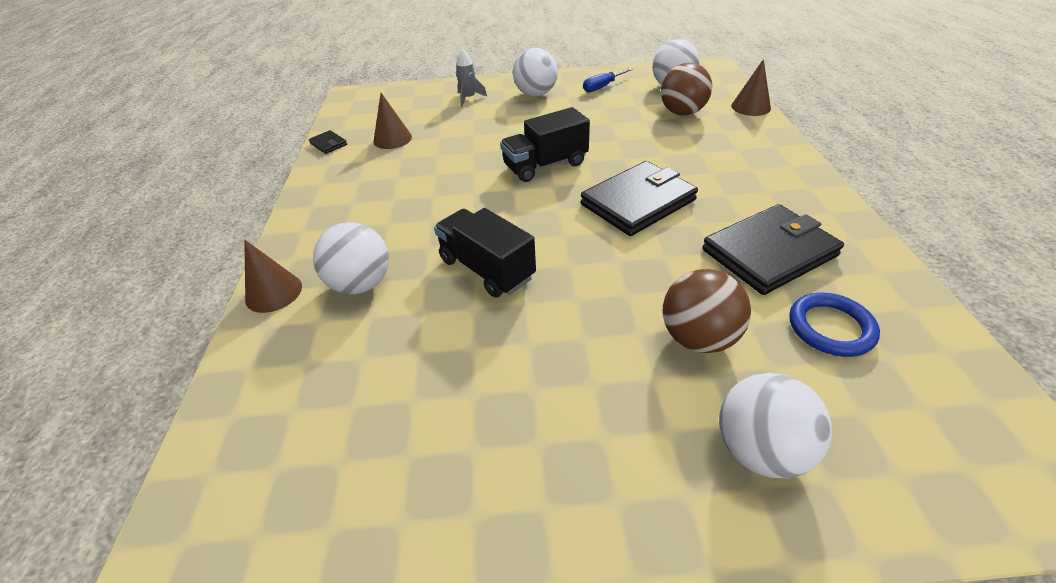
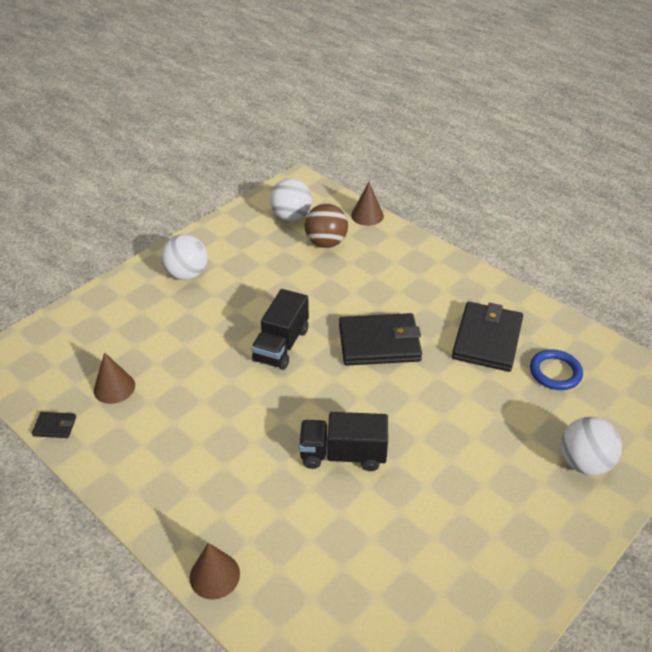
camera: 45 degrees left, 0 degrees up
(361, 284) = (272, 523): white ball -> none
(469, 98) = (129, 307): grey rocket -> none
(602, 87) = (236, 241): blue screwdriver -> none
(638, 202) = (379, 343): black wallet -> black wallet turned 75 degrees clockwise
(698, 338) = (505, 420): brown ball -> none

